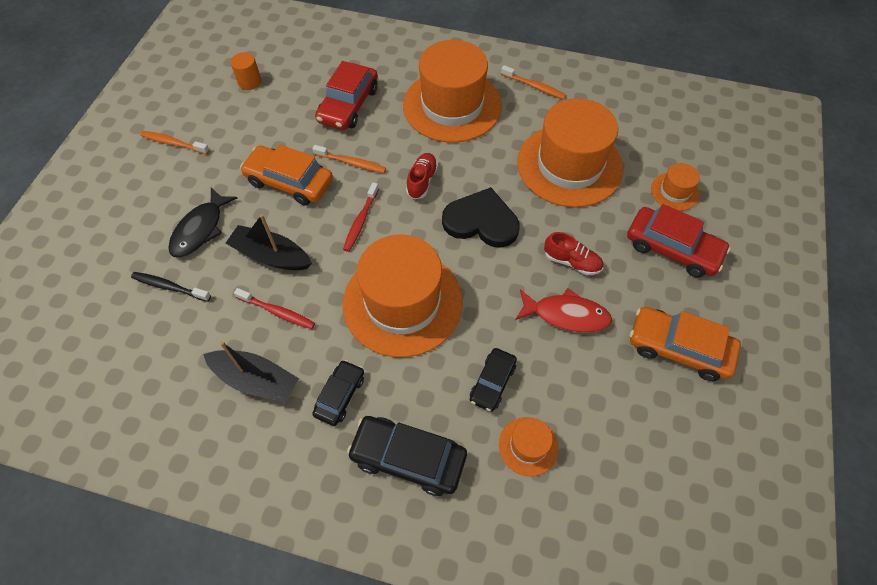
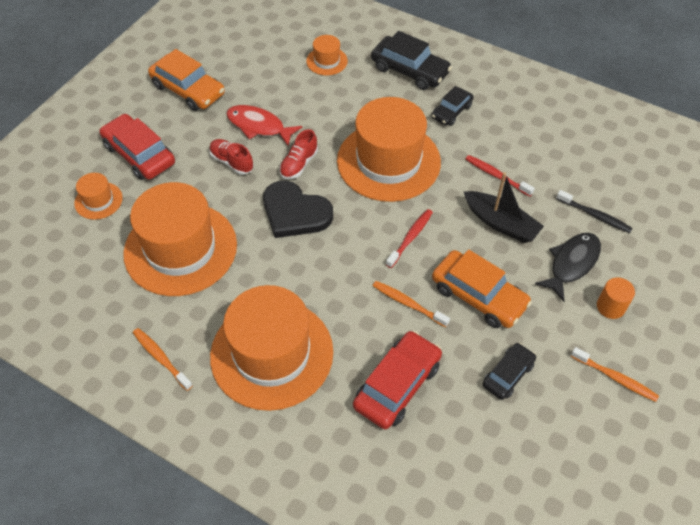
camera: 165 degrees left, 5 degrees down
(249, 82) = (524, 457): orange cylinder -> orange cylinder (610, 307)
(256, 380) = (515, 133): black boat -> none
(422, 181) = (338, 265): red shoe -> red shoe (299, 164)
(492, 382) = (336, 97): black car -> black car (508, 375)

